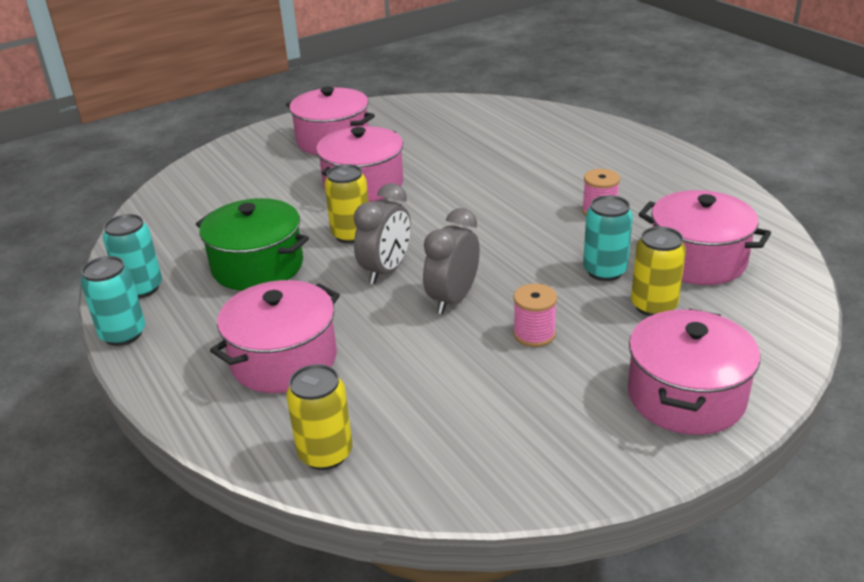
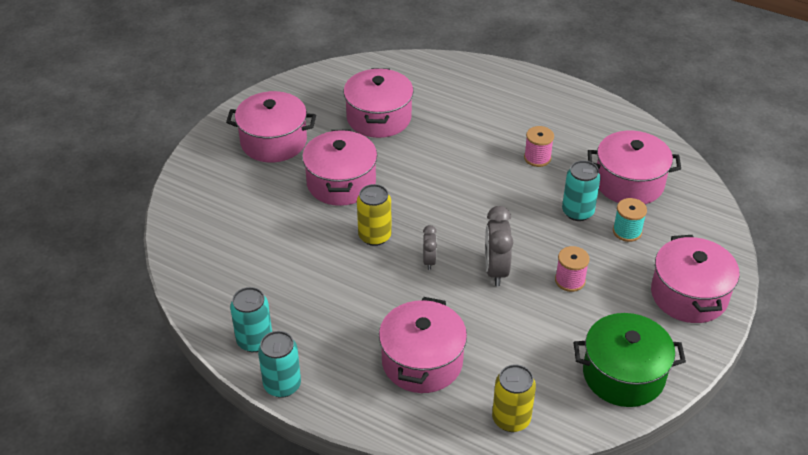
camera: 30 degrees left, 10 degrees up
(257, 266) = (328, 289): green pot -> green pot (623, 375)
(386, 271) = (429, 261): grey clock -> grey clock, size x0.57
(454, 143) = (379, 118): none -> pink pot
(653, 306) = (627, 231): yellow can -> turquoise spool

